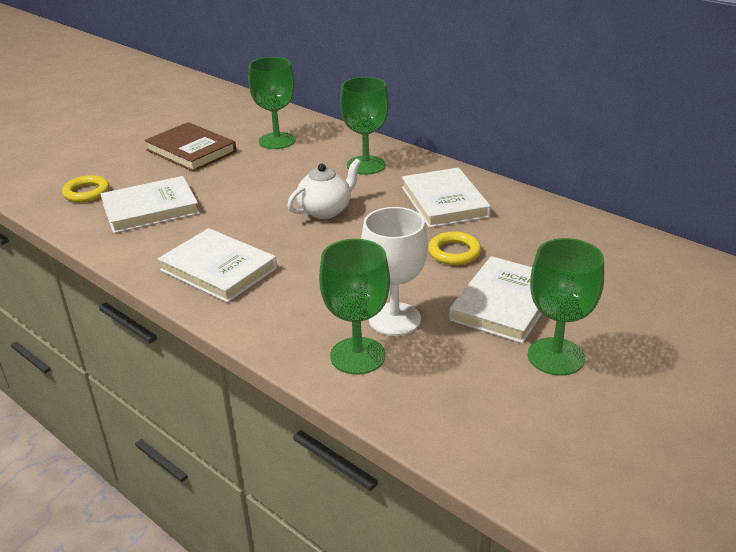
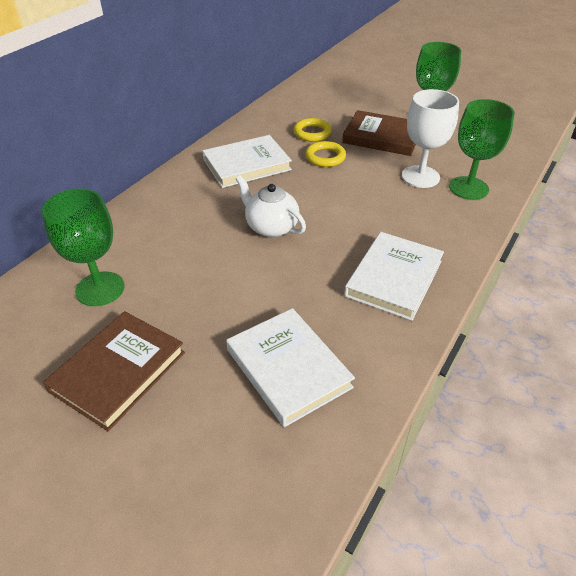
camera: 100 degrees left, 10 degrees up
(86, 192) = (251, 463): yellow ring -> yellow ring (312, 133)
(366, 165) = (174, 212): green goblet -> none
(505, 303) = (382, 137): white book -> brown book

